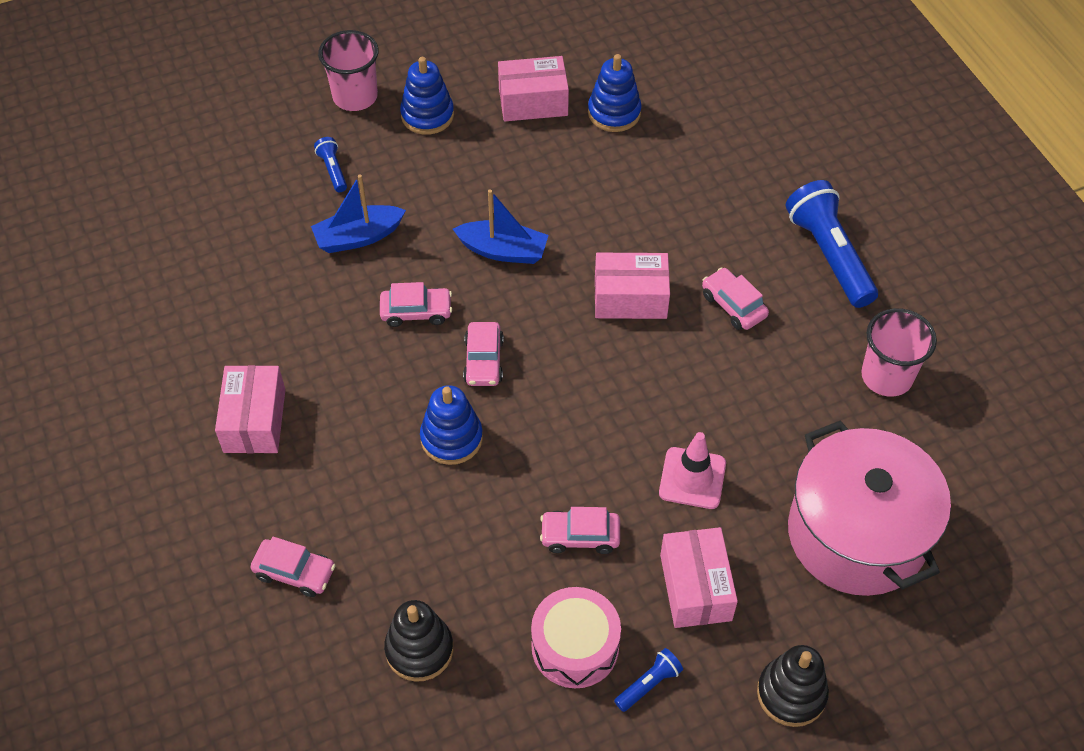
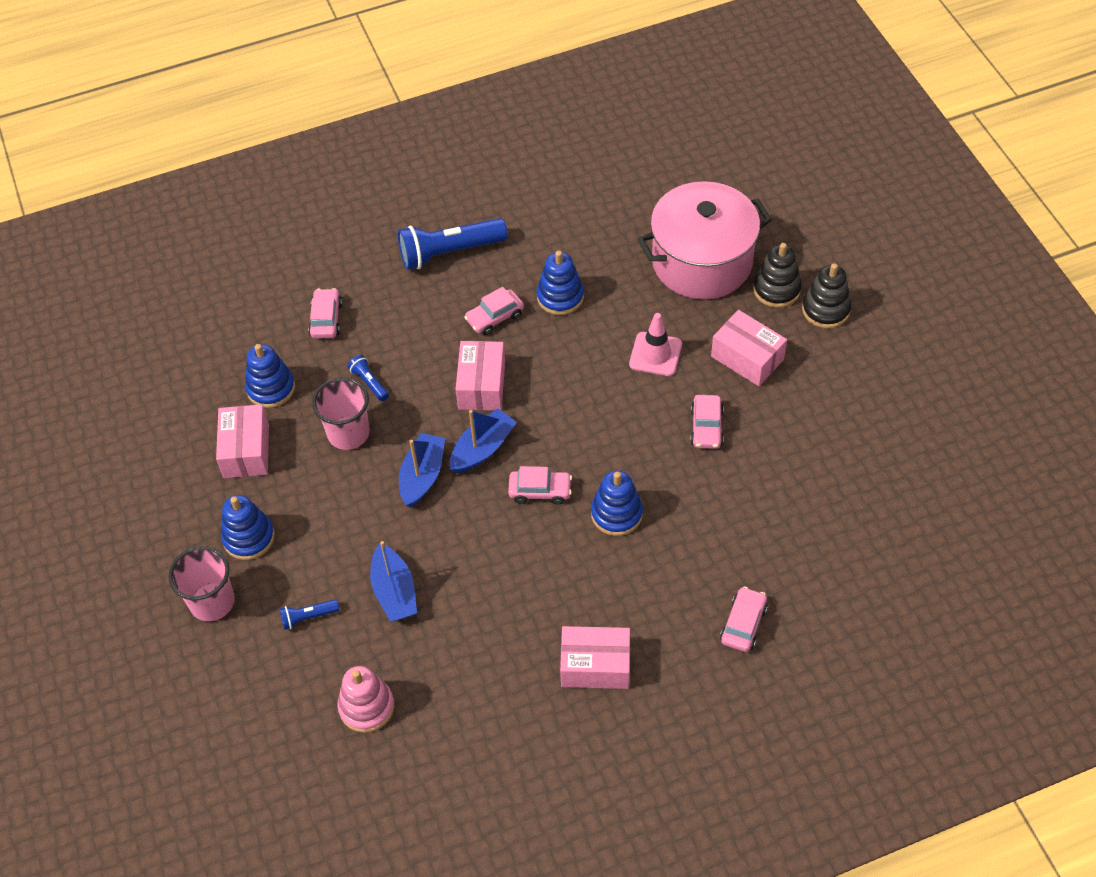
camera: 85 degrees left, 0 degrees up
(228, 225) = (366, 707): none -> pink stacking toy
(416, 312) = (485, 542): pink car -> pink car (326, 319)
(419, 649) = (806, 533): black stacking toy -> black stacking toy (776, 289)
(541, 303) = (482, 449): none -> blue boat
(575, 646) = (797, 433): pink drum -> none
(648, 684) = (824, 390): blue flashlight -> blue flashlight (369, 383)
(695, 587) = (747, 358): pink box -> pink box turned 45 degrees clockwise
(774, 371) = (560, 297): none -> blue stacking toy
(886, 376) = (567, 230): pink cup -> pink cup (348, 433)

